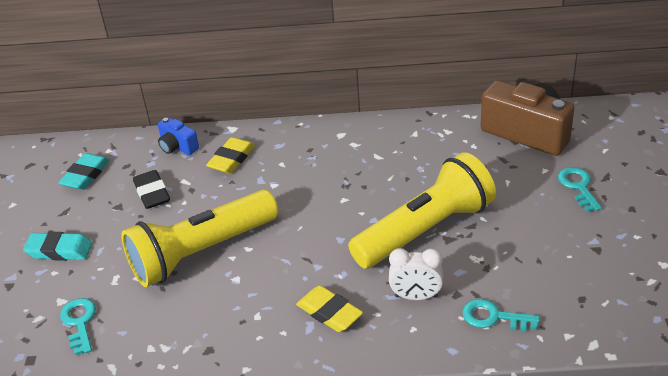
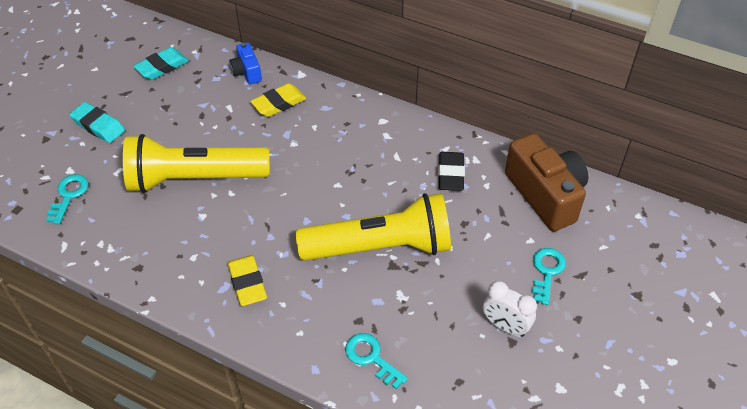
camera: 25 degrees right, 10 degrees up
(152, 193) = (197, 107): black eraser -> black eraser (451, 174)
(416, 296) = (324, 305): white clock -> white clock (505, 326)

